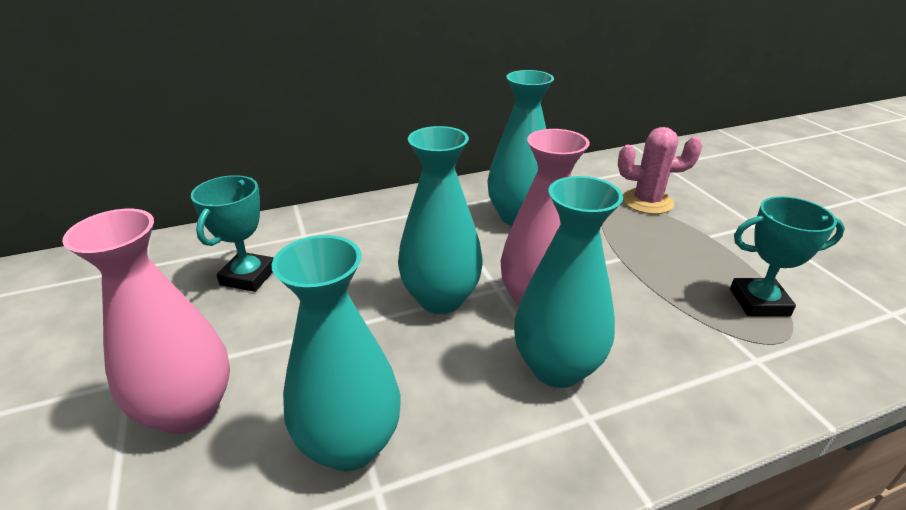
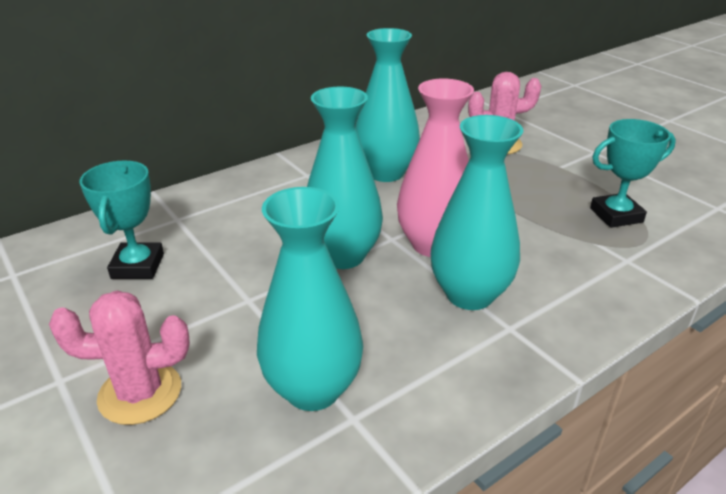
camera: 15 degrees left, 0 degrees up
(189, 410) = (140, 393): pink vase -> pink cactus

